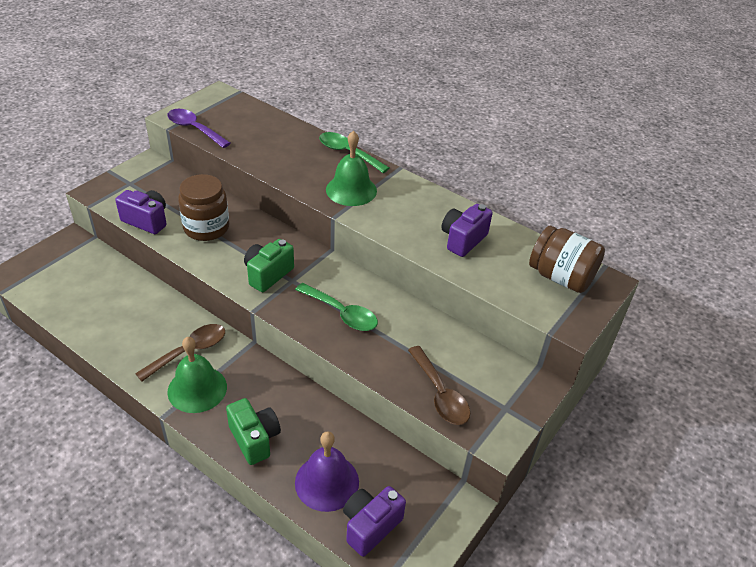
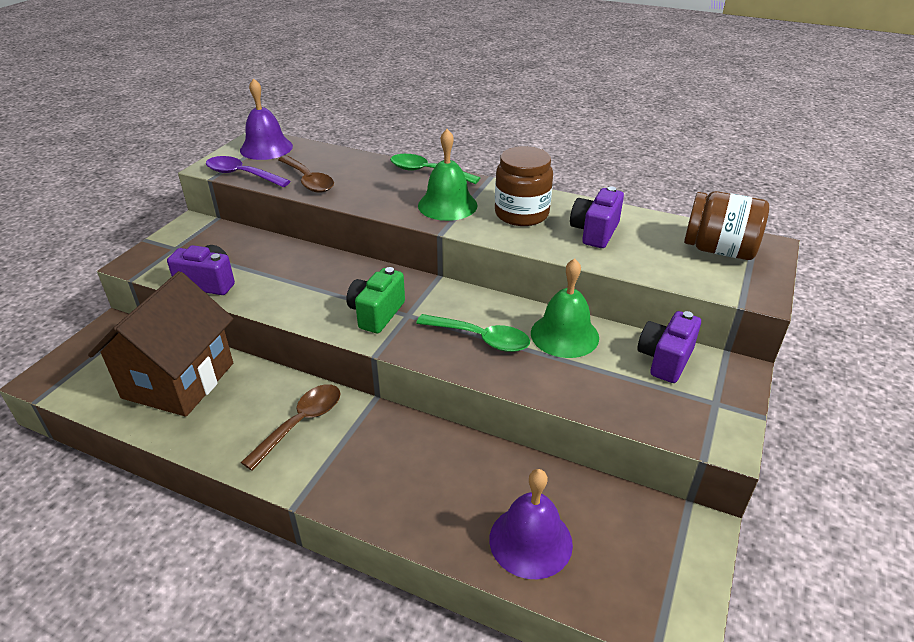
camera: 10 degrees left, 5 degrees down
(108, 296) = (178, 380): none -> brown house
(197, 389) = (326, 464): green bell -> green bell (564, 335)
(206, 228) = (284, 278): brown jar -> brown jar (521, 214)
(223, 104) = (266, 148): none -> purple bell
(254, 439) = (420, 509): green camera -> none
(370, 526) = (607, 583): purple camera -> purple camera (665, 359)
(440, 394) = (635, 403): brown spoon -> brown spoon (308, 181)

